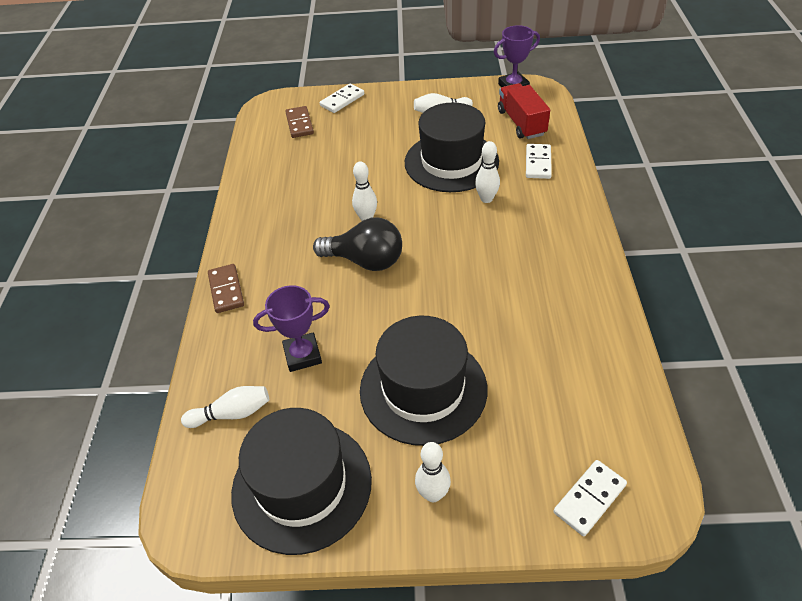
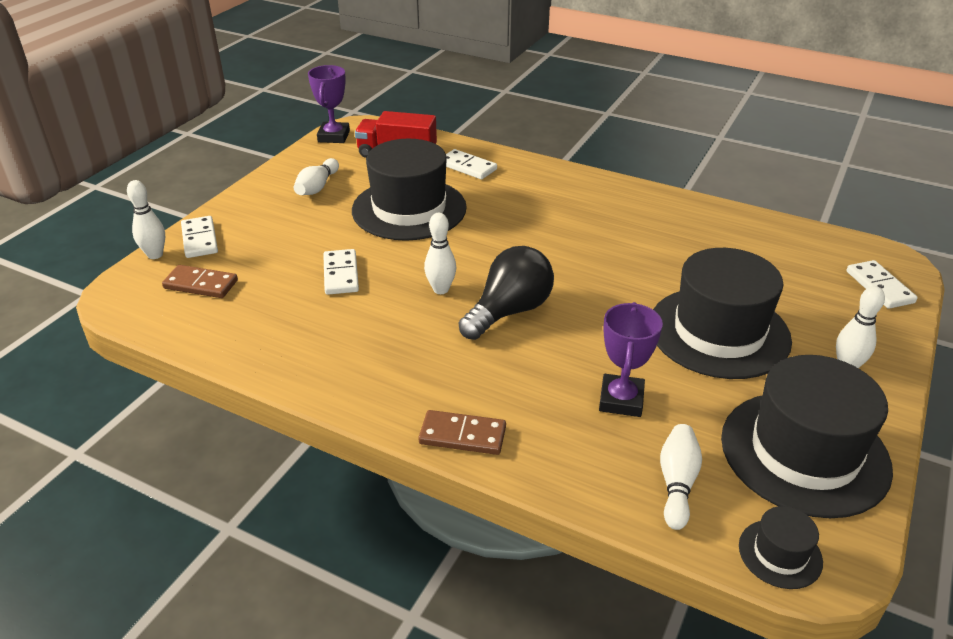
camera: 65 degrees left, 10 degrees down
(188, 493) = (780, 554): none -> black hat
(350, 169) = (341, 274): none -> white domino
(486, 199) = (488, 210): white bowling pin -> white bowling pin (155, 255)

